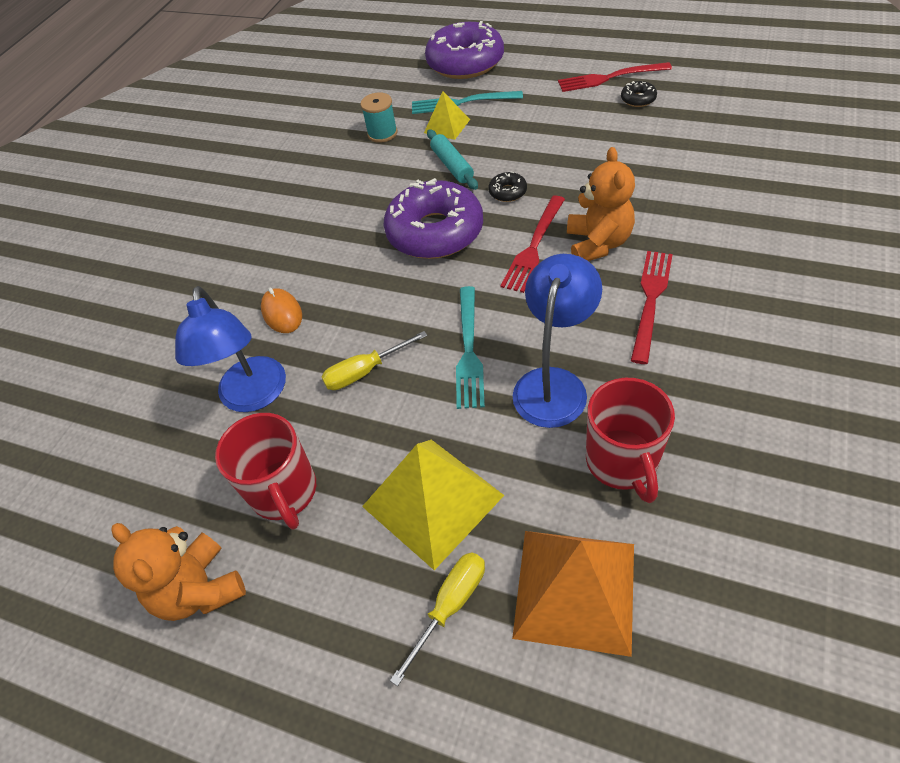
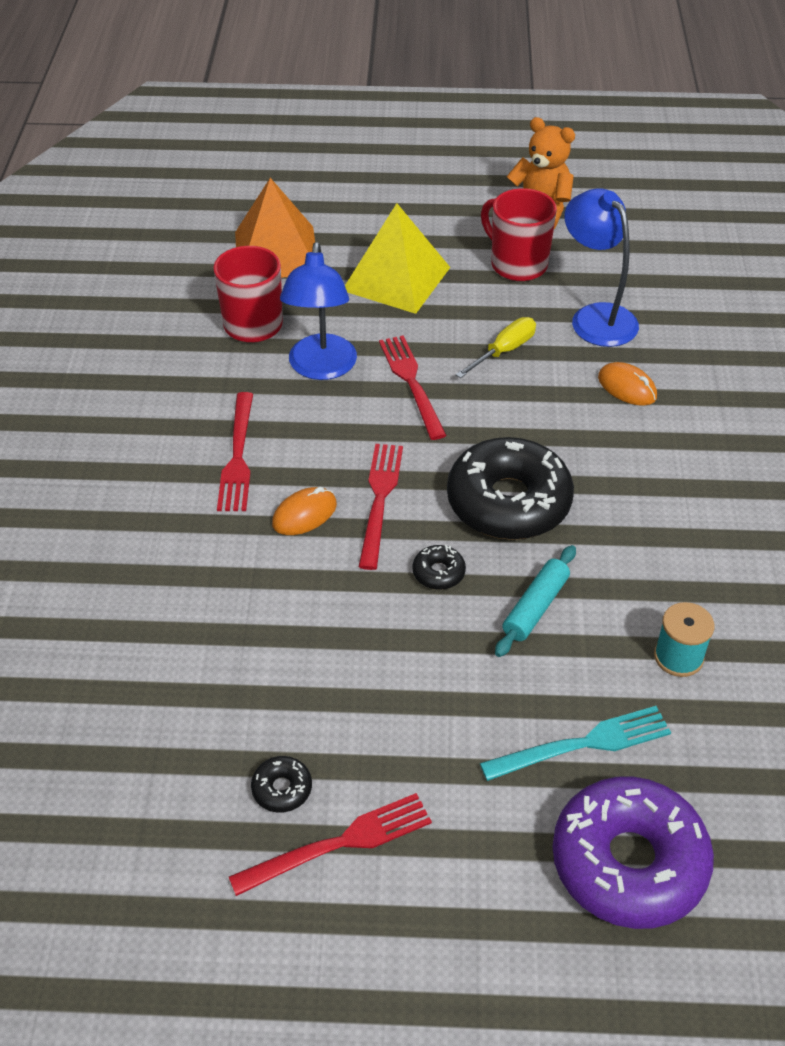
camera: 155 degrees right, 5 degrees down
(435, 232) = (508, 502): purple donut -> black donut
(447, 126) = (582, 686): yellow pyramid -> none
(450, 606) = (359, 232): yellow screwdriver -> none
(452, 166) = (535, 607): turquoise rolling pin -> turquoise rolling pin turned 75 degrees clockwise
(469, 351) = (411, 382): turquoise fork -> red fork
(598, 243) = (304, 514): orange teddy bear -> orange mouse

